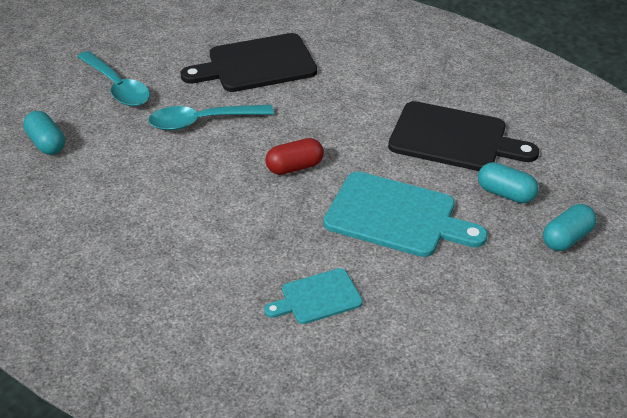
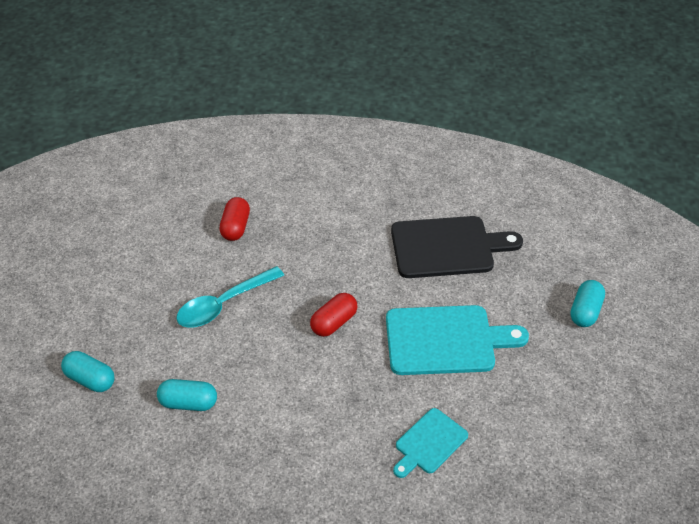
camera: 25 degrees left, 5 degrees up
(117, 87) = (120, 294): turquoise spoon -> none
(256, 65) = (235, 227): black cutting board -> red capsule
(505, 194) = (517, 286): turquoise capsule -> turquoise capsule (188, 403)

